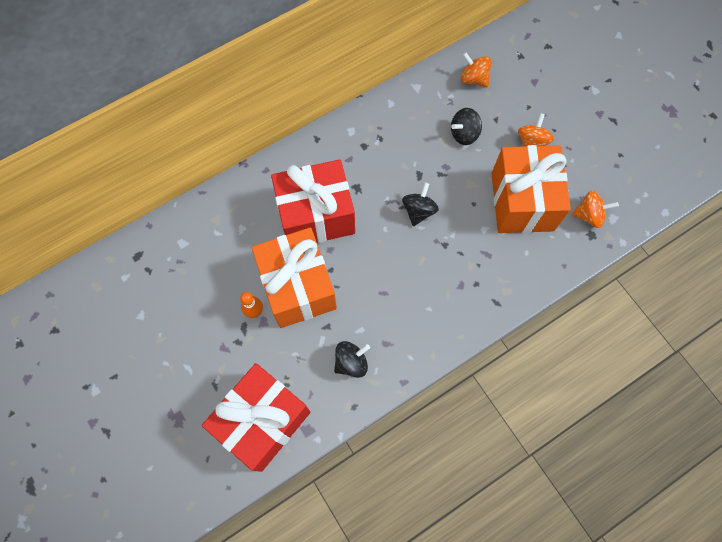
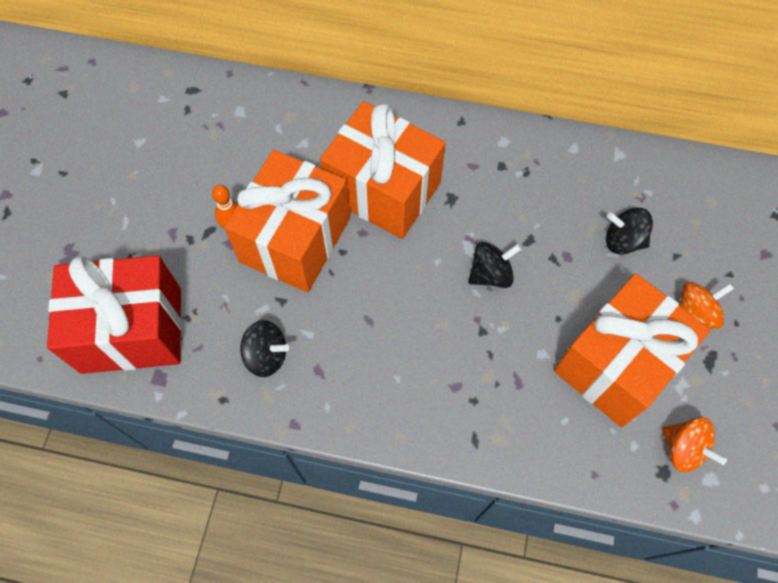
camera: 45 degrees right, 5 degrees down
(316, 216) = (383, 190): red gift -> orange gift
(473, 79) = (693, 195): orange spinning top -> none

